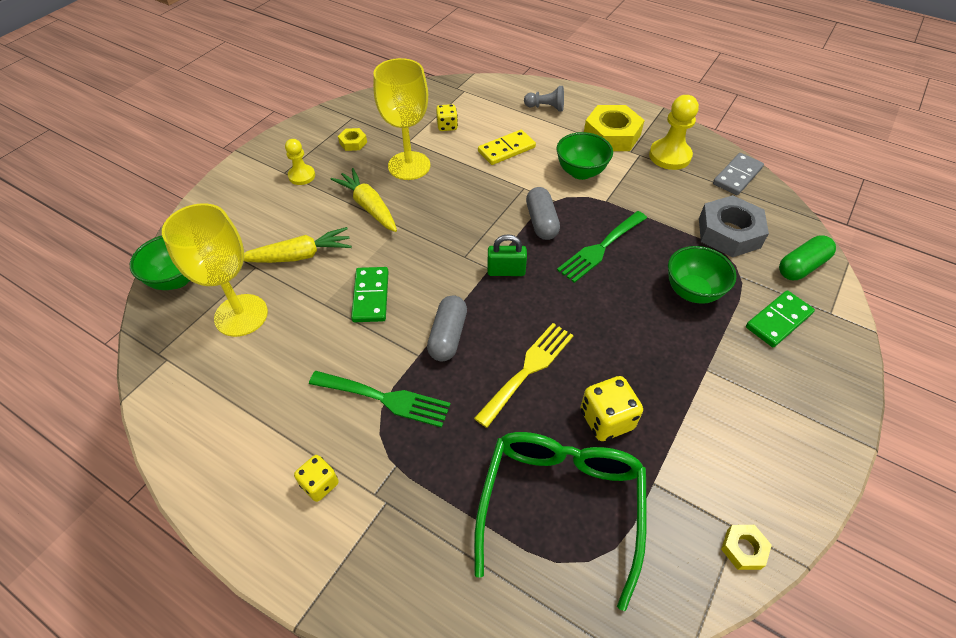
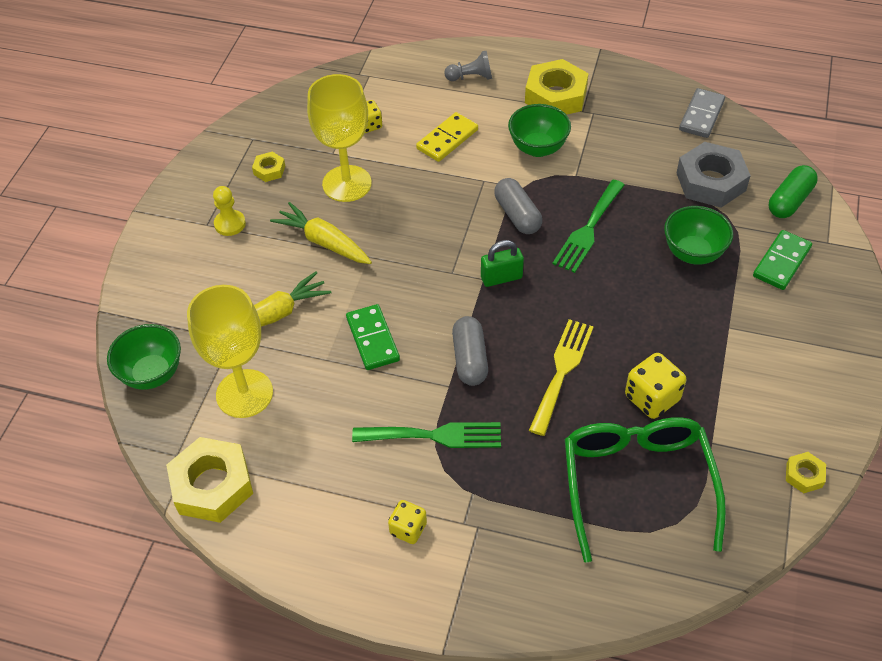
camera: 15 degrees left, 0 degrees up
(171, 389) = (212, 485): none -> yellow nut
(669, 156) = (625, 107): yellow pawn -> none

